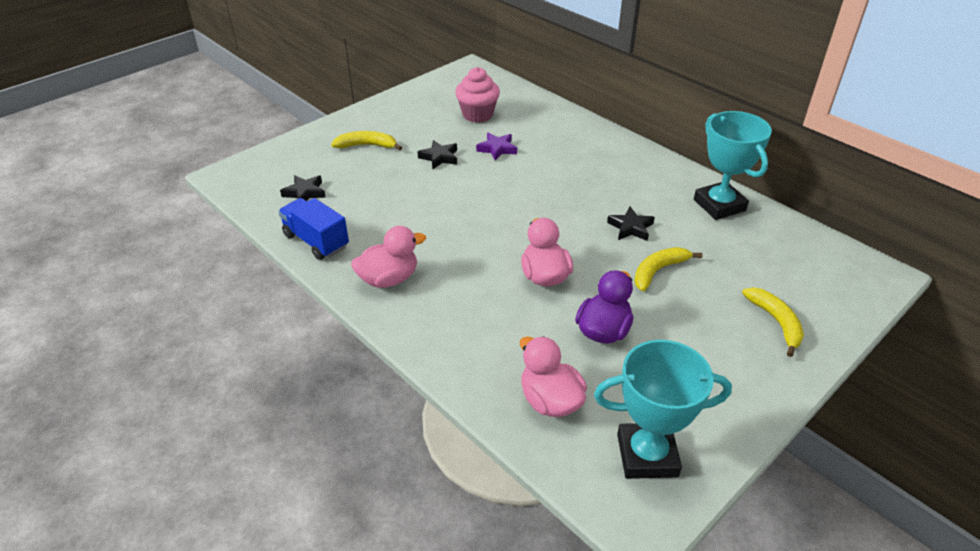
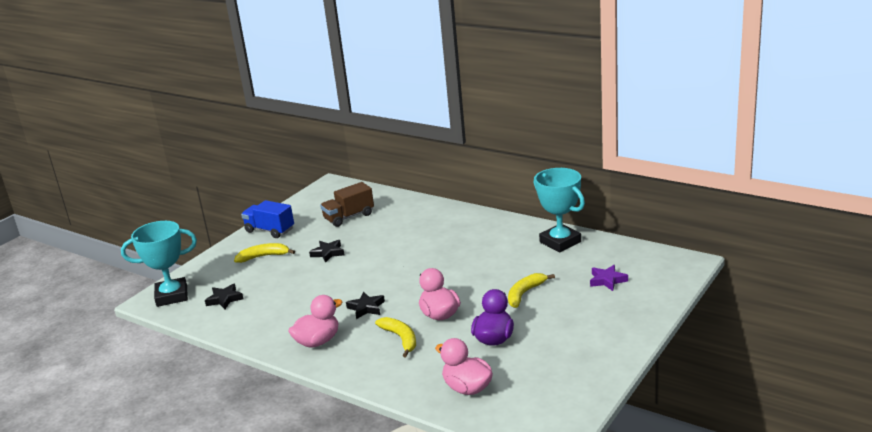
camera: 10 degrees left, 15 degrees down
(316, 241) = (248, 329): blue truck -> blue truck (270, 230)
(477, 115) = (349, 217): pink cupcake -> brown truck
(497, 149) = (374, 238): purple star -> purple star (607, 280)
(630, 227) = (496, 270): black star -> black star (366, 308)
(647, 455) = (545, 403): turquoise trophy -> turquoise trophy (172, 296)
(776, 322) = (618, 307): yellow banana -> yellow banana (401, 339)

